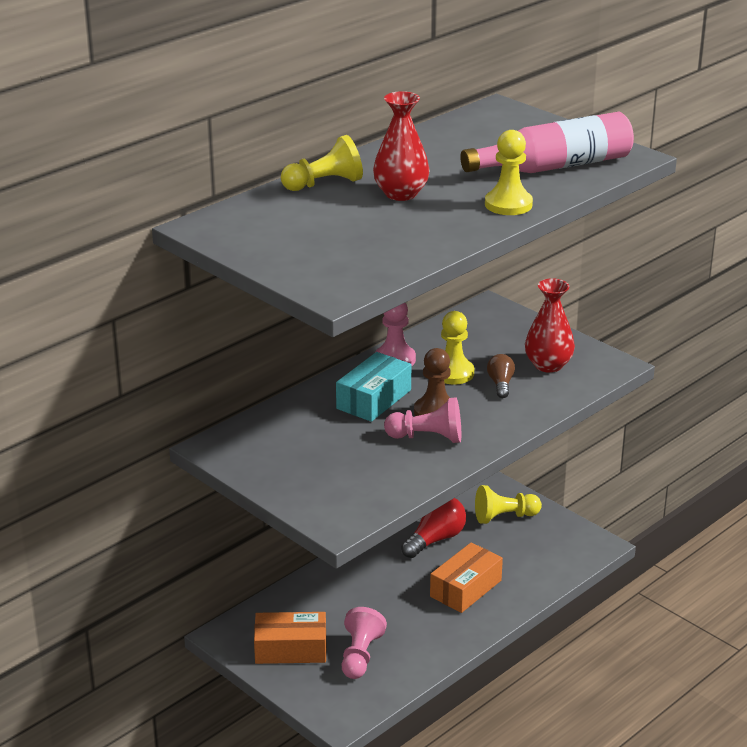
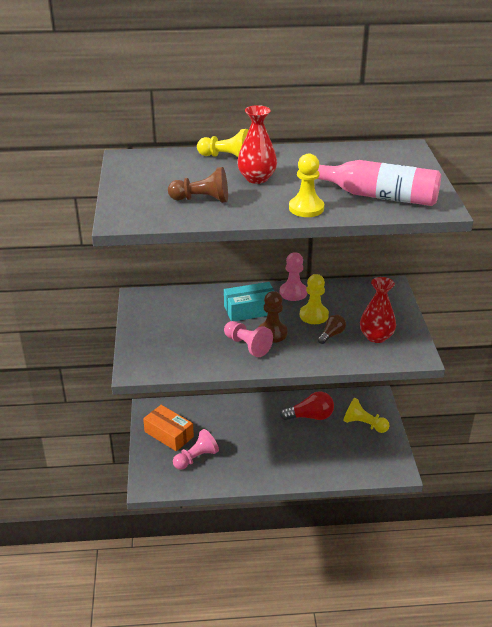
camera: 40 degrees right, 5 degrees up
(384, 237) = (202, 199): none -> brown pawn
(465, 588) = (293, 453): orange box -> none

